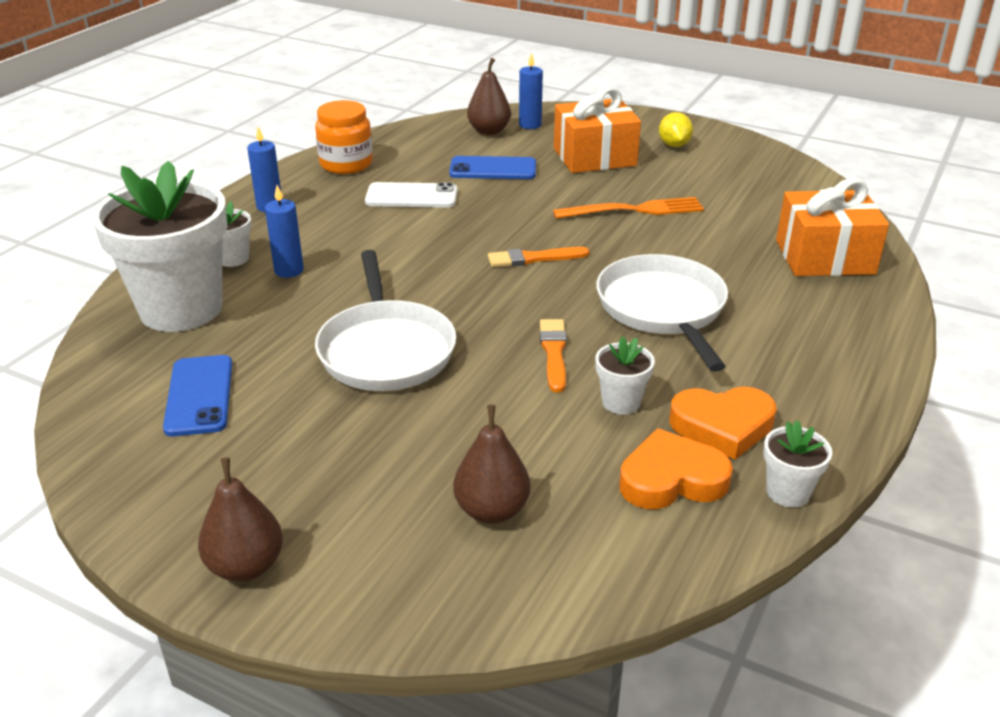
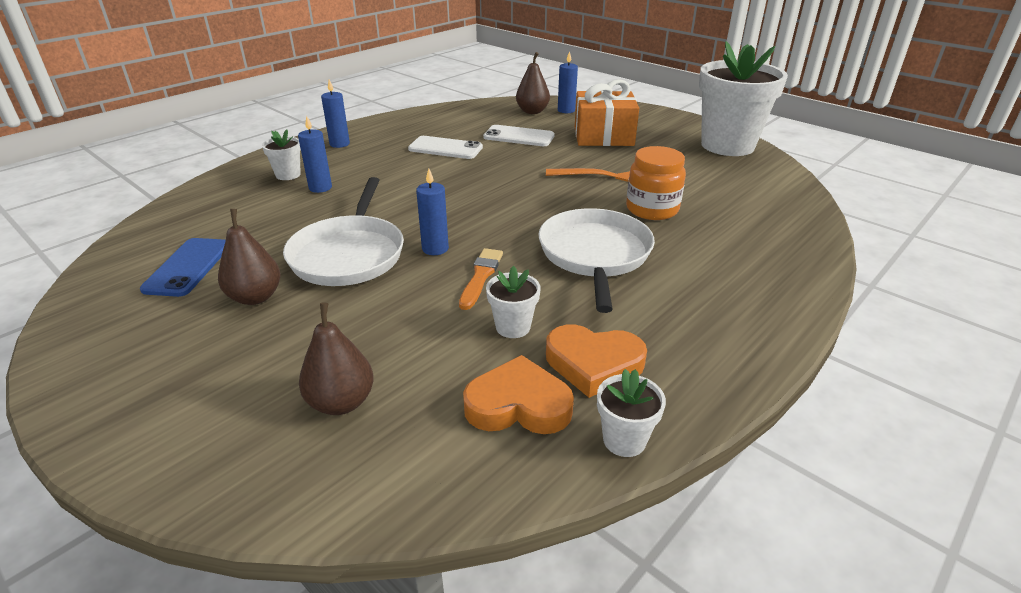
camera: 15 degrees right, 0 degrees up
(181, 309) = (225, 204): white flower pot -> white flower pot (727, 145)
(246, 566) = (111, 410): brown pear -> brown pear (255, 297)
(346, 164) = (413, 123): orange jar -> orange jar (652, 209)
(482, 328) = (435, 248): none -> blue candle
(493, 169) = (519, 137): blue phone -> white phone
(533, 258) = (510, 202): orange brush -> none
(674, 145) = (673, 134): yellow lemon -> none
(824, 257) = (763, 232): orange gift -> none

